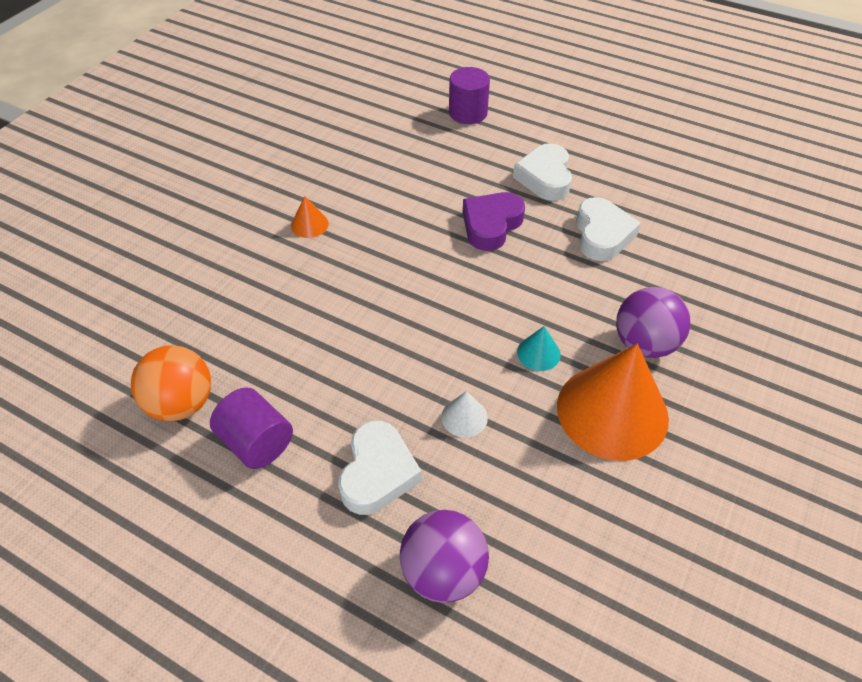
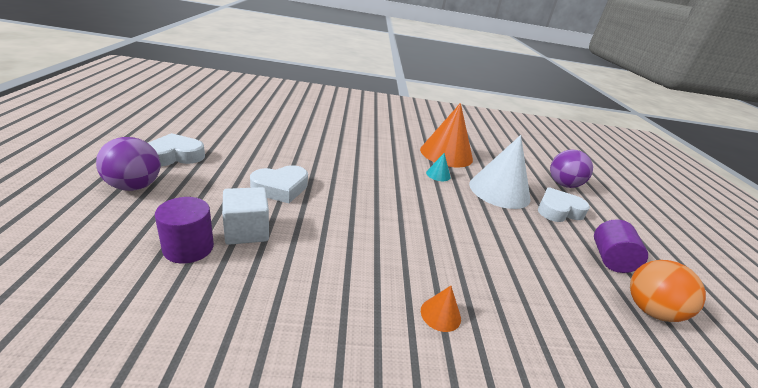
camera: 125 degrees left, 20 degrees down
(464, 417) = (499, 191): white cone -> white cone, size x2.40
(476, 143) = (246, 231): none -> white cube
(491, 225) = (353, 205): purple heart -> none
(602, 235) = (329, 162): white heart -> white heart (175, 156)
(644, 344) = (400, 148): purple ball -> purple ball (134, 186)

